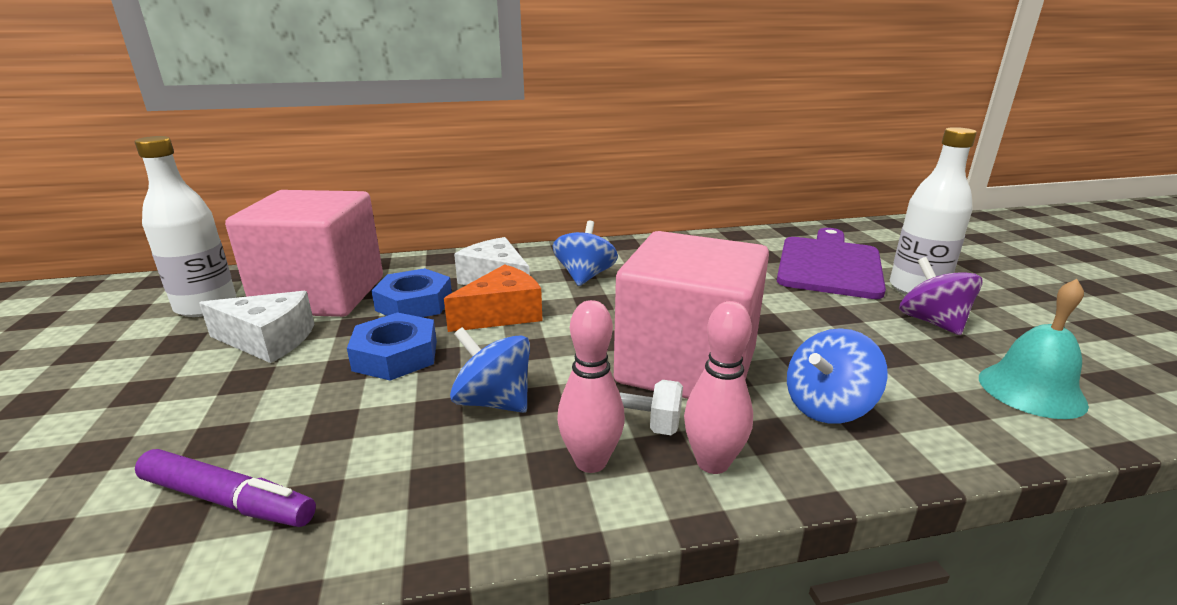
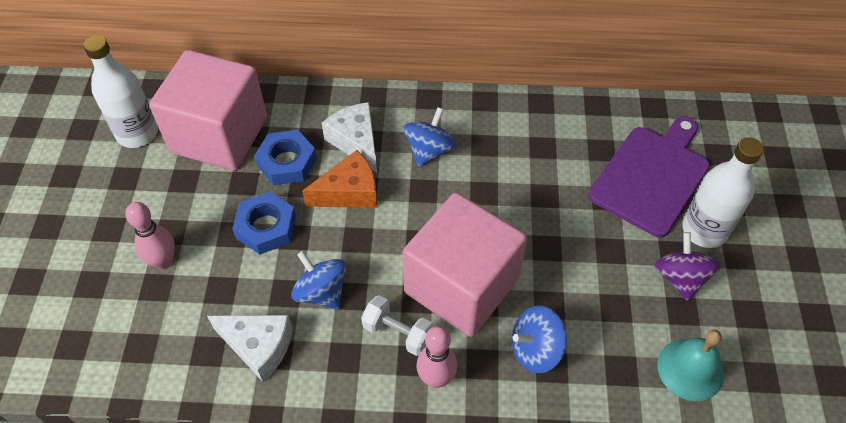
camera: 15 degrees right, 30 degrees up
(228, 500) = (166, 339): purple marker -> none
(268, 340) = (182, 189): white cheese -> white cheese (258, 347)
(590, 461) = (365, 359): pink bowling pin -> pink bowling pin (163, 261)

